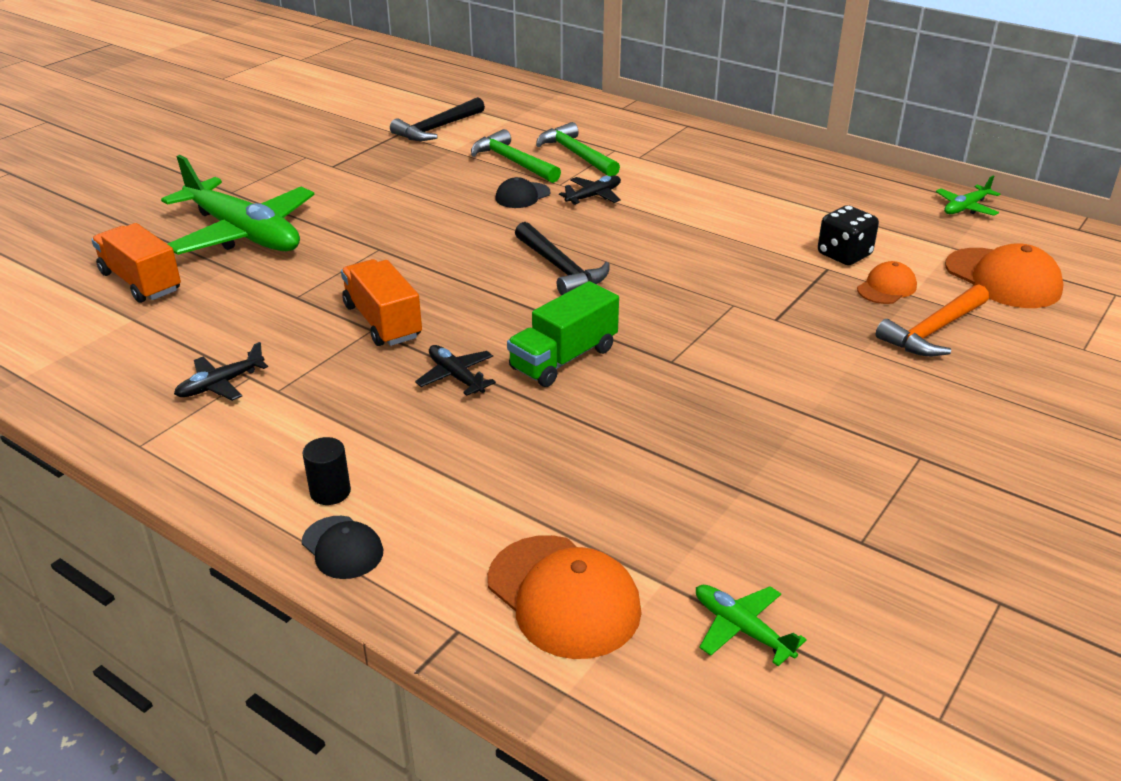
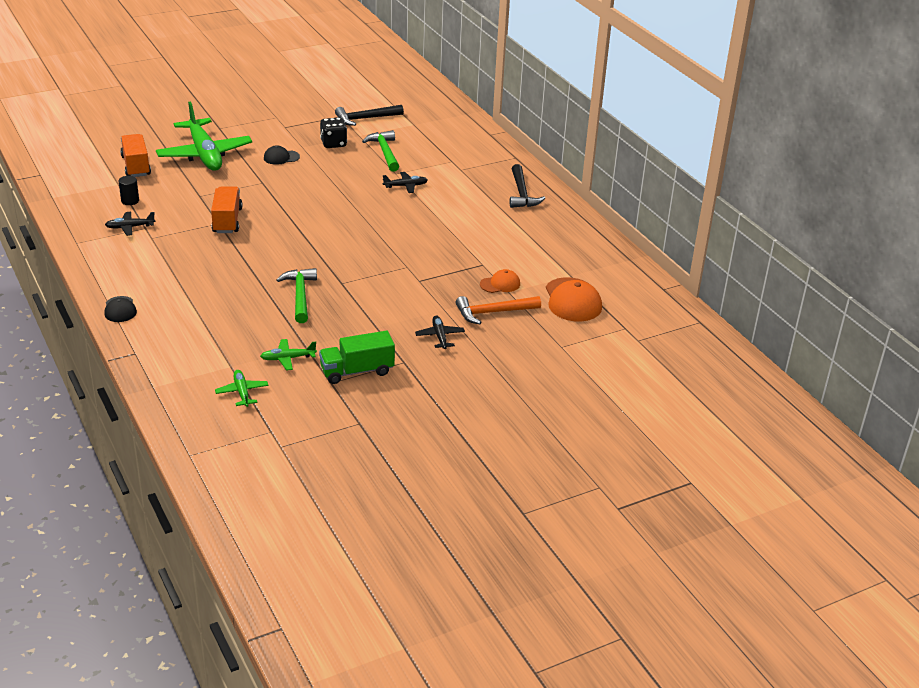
camera: 25 degrees right, 0 degrees up
(330, 492) = (134, 287): black cylinder -> black cylinder (130, 201)
(456, 377) = (234, 257): black plane -> black plane (440, 336)
(522, 196) = (367, 174): black cap -> black cap (281, 157)
(560, 268) = (341, 221): black hammer -> black hammer (521, 193)
(563, 359) = (292, 265): green truck -> green truck (357, 371)
(563, 596) = (186, 357): orange cap -> none
(576, 154) = (426, 158): green hammer -> green hammer (300, 295)
(844, 255) = (501, 260): black dice -> black dice (333, 143)
(966, 207) = (613, 256): green plane -> green plane (288, 358)

